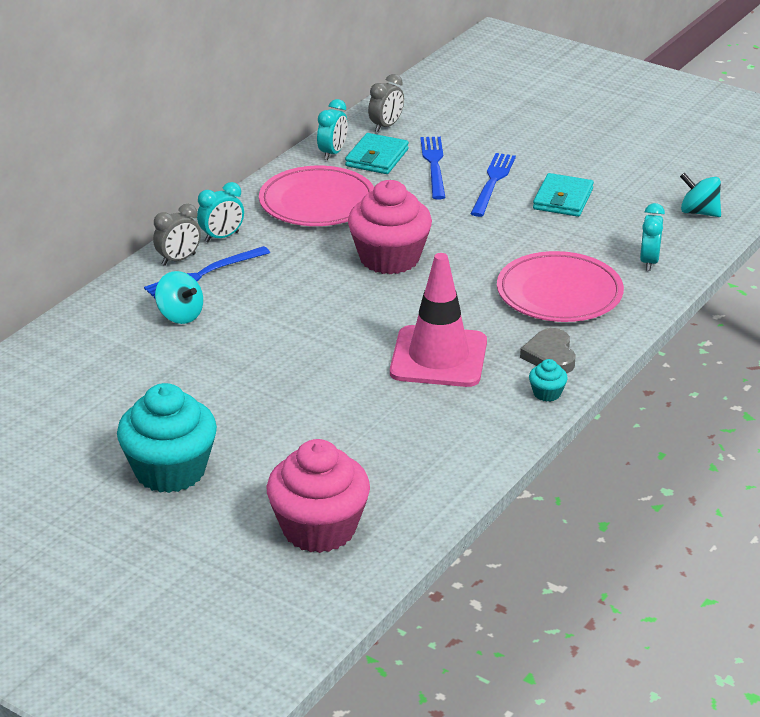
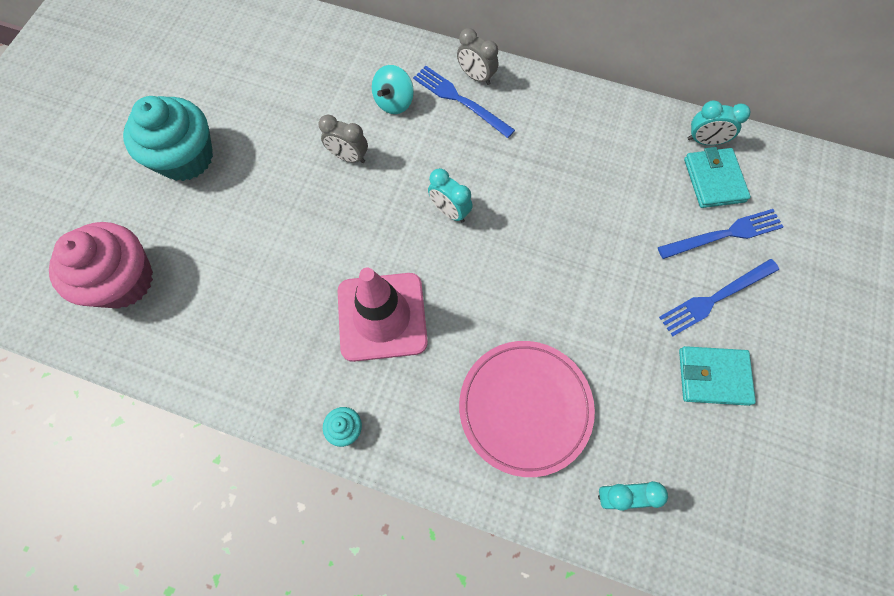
camera: 75 degrees right, 35 degrees up
(222, 237) = (522, 96): turquoise clock -> turquoise clock (449, 211)
(317, 202) = (609, 152): pink plate -> none
(377, 158) = (714, 180): turquoise wallet -> turquoise wallet turned 75 degrees clockwise
(386, 126) = (780, 173): grey clock -> grey clock (348, 157)
(389, 258) = (535, 236): pink cupcake -> none
(493, 182) = (715, 298): blue fork -> blue fork turned 150 degrees clockwise
(550, 355) = (410, 419): grey heart -> none
(699, 212) = (752, 540): turquoise spinning top -> none

